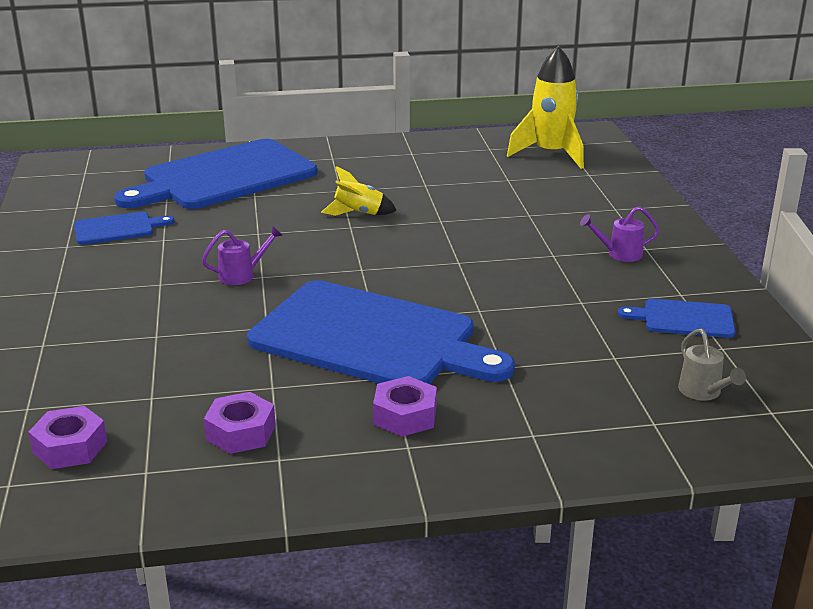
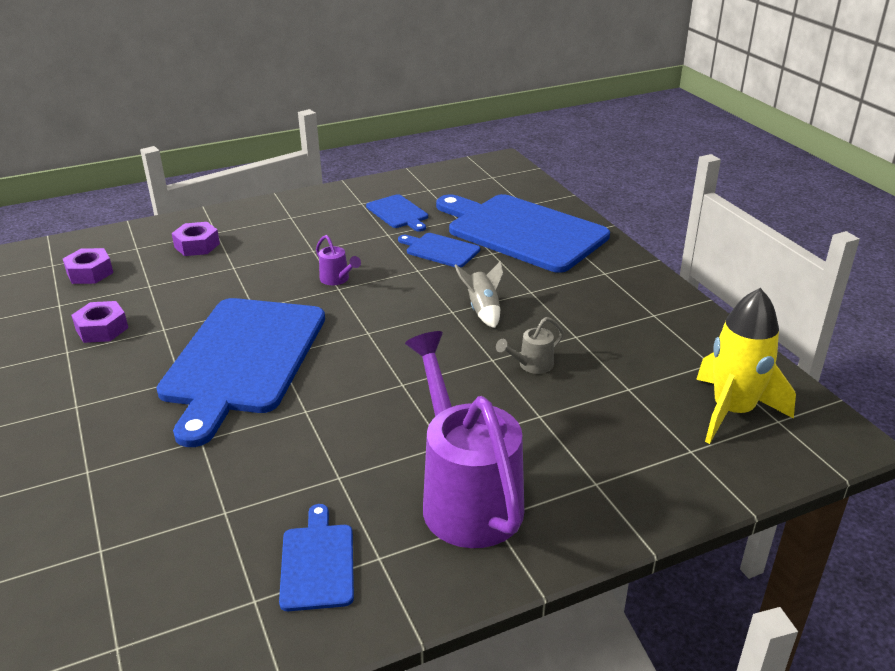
camera: 75 degrees right, 5 degrees up
(226, 217) = (440, 250): none -> blue cutting board
(358, 213) = (483, 310): yellow rocket -> grey rocket
(405, 416) = (120, 397): purple nut -> purple nut (197, 245)
(619, 254) = (466, 497): purple watering can -> purple watering can, size x2.45
(703, 392) = (157, 586): grey watering can -> grey watering can (531, 365)

